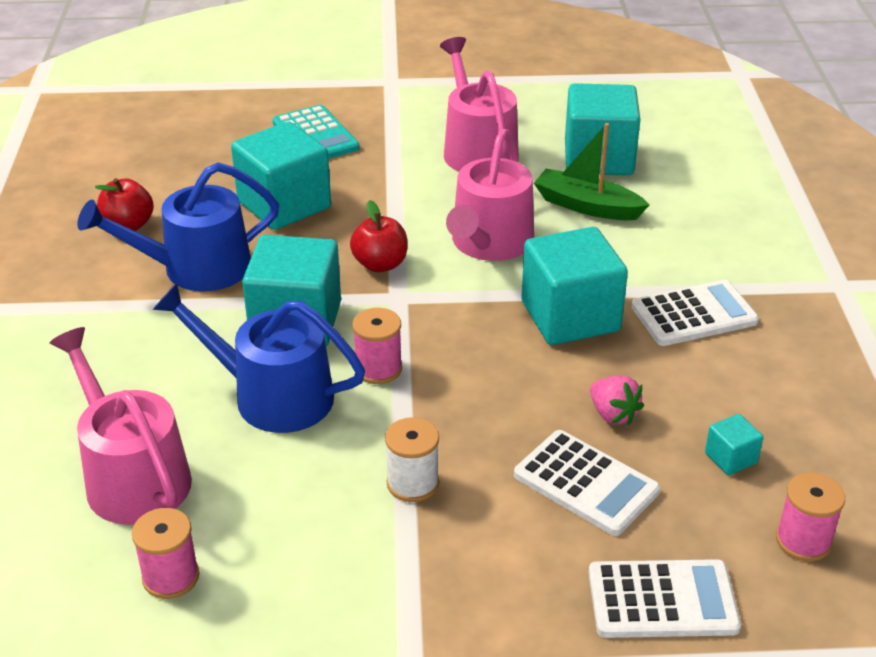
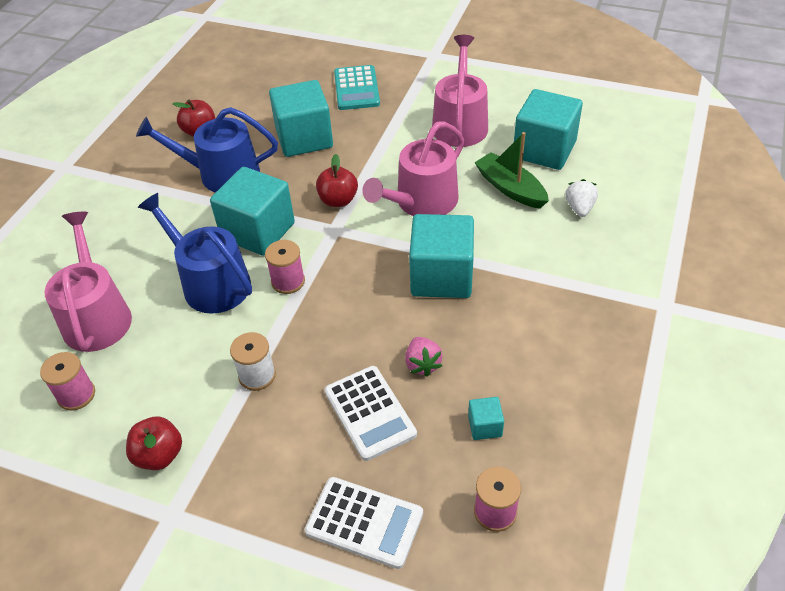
camera: 25 degrees right, 10 degrees up
(344, 611) = (159, 455): none -> red apple
(681, 209) = (579, 208): none -> white strawberry
(694, 314) = (533, 299): white calculator -> none

